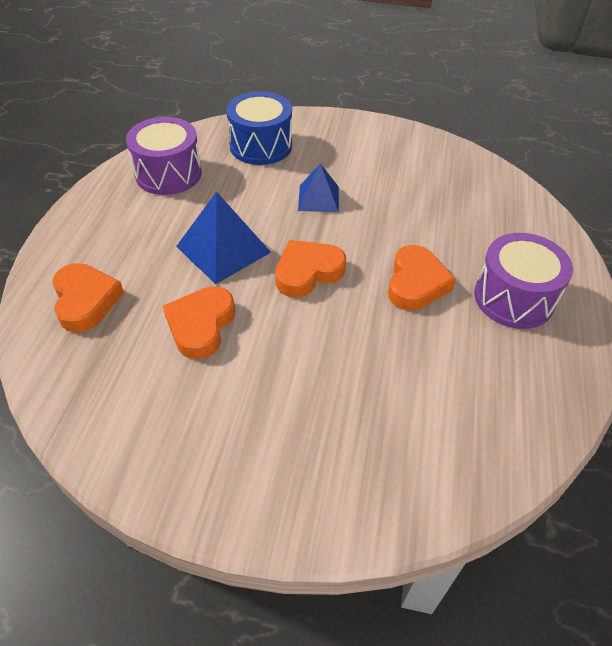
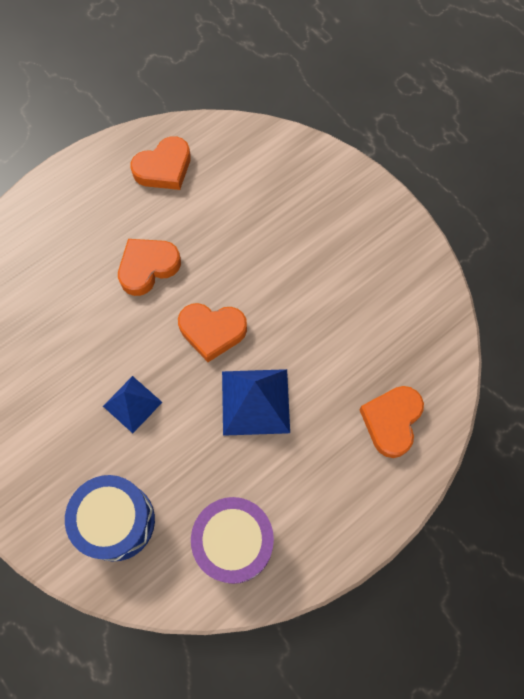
camera: 140 degrees left, 20 degrees up
(201, 325) = (322, 338): orange heart -> orange heart (164, 168)
(514, 298) = (99, 211): purple drum -> none

